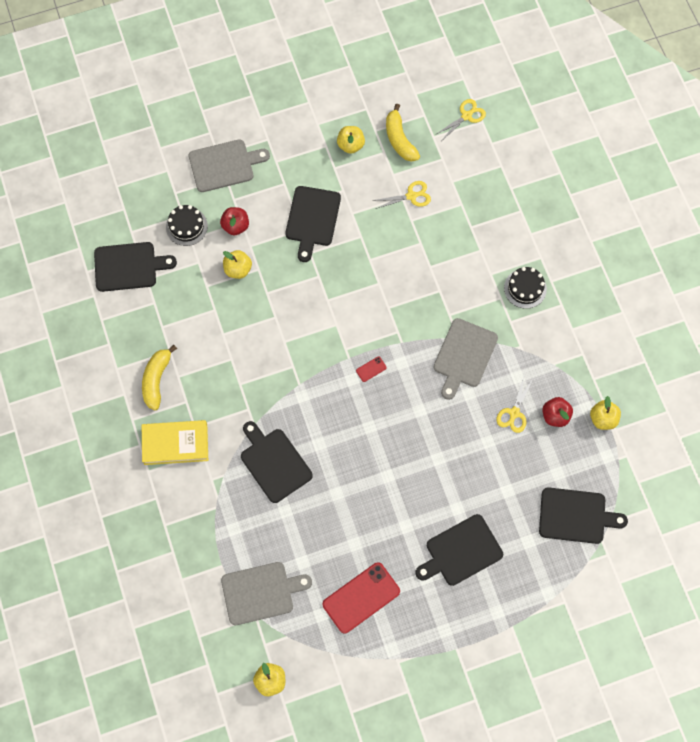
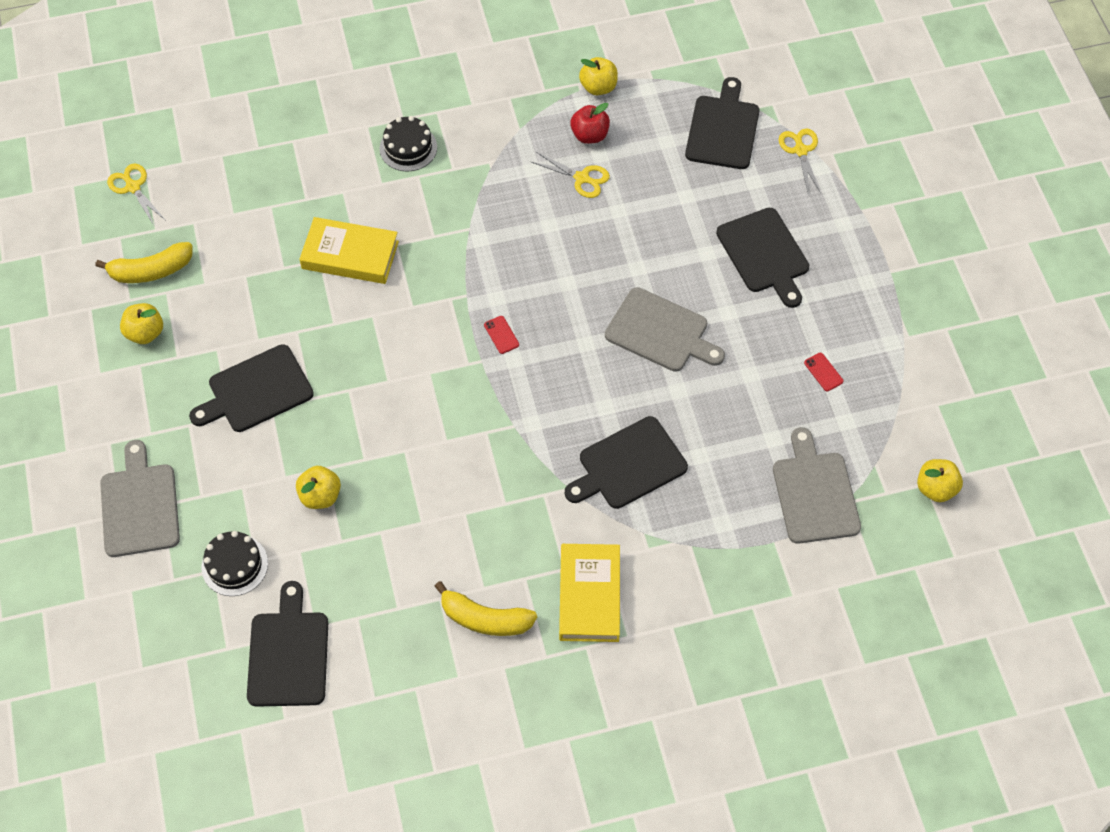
camera: 85 degrees left, 10 degrees down
(235, 226) = (247, 495): red apple -> none
(312, 219) = (256, 391): black cutting board -> black cutting board turned 135 degrees clockwise
(361, 597) = (823, 372): red phone -> red phone, size x0.41
(411, 196) = (245, 264): yellow scissors -> yellow scissors (800, 150)
(426, 262) = (350, 255): none -> yellow book
(464, 356) = (495, 225): grey cutting board -> grey cutting board (660, 332)

